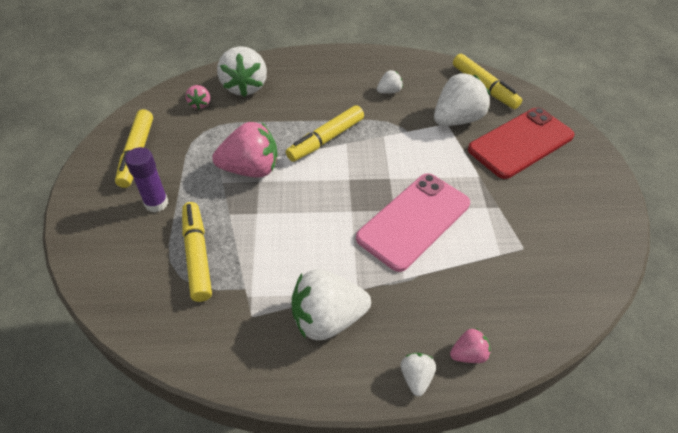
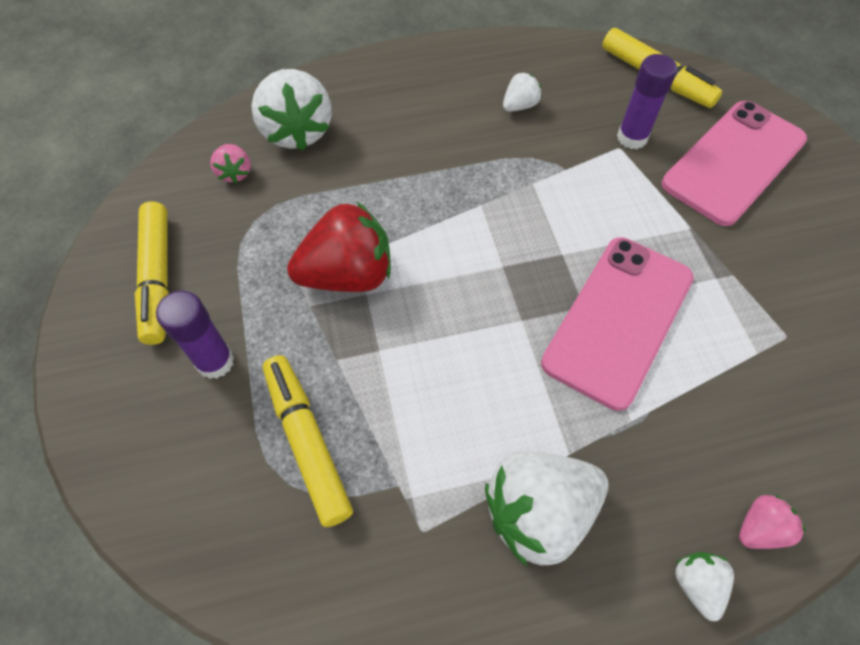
camera: 10 degrees left, 10 degrees up
(251, 169) = (348, 275): pink strawberry -> red strawberry
(326, 139) = (448, 203): yellow marker -> none
(456, 119) = (632, 138): white strawberry -> purple glue stick
(520, 143) = (733, 162): red phone -> pink phone

